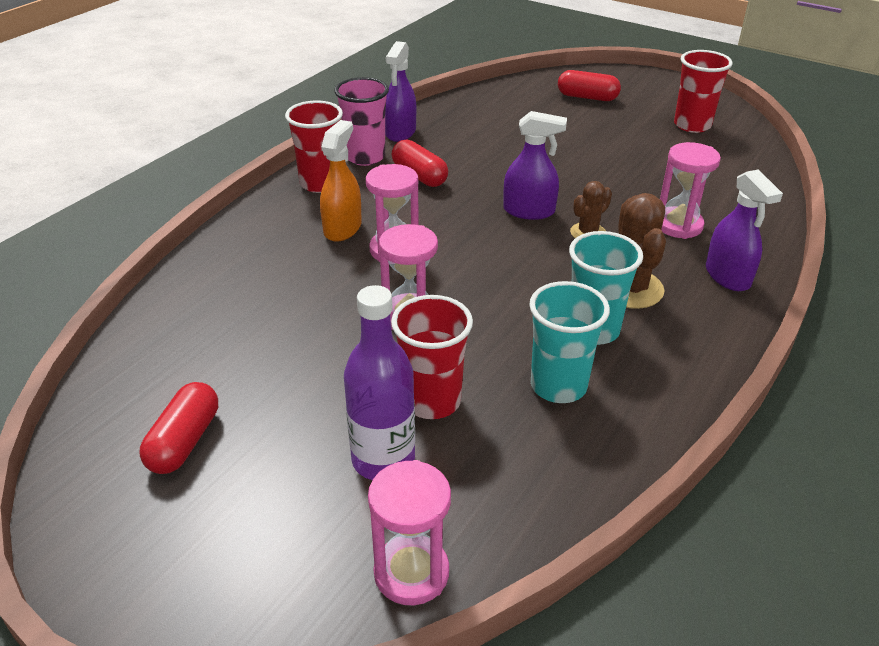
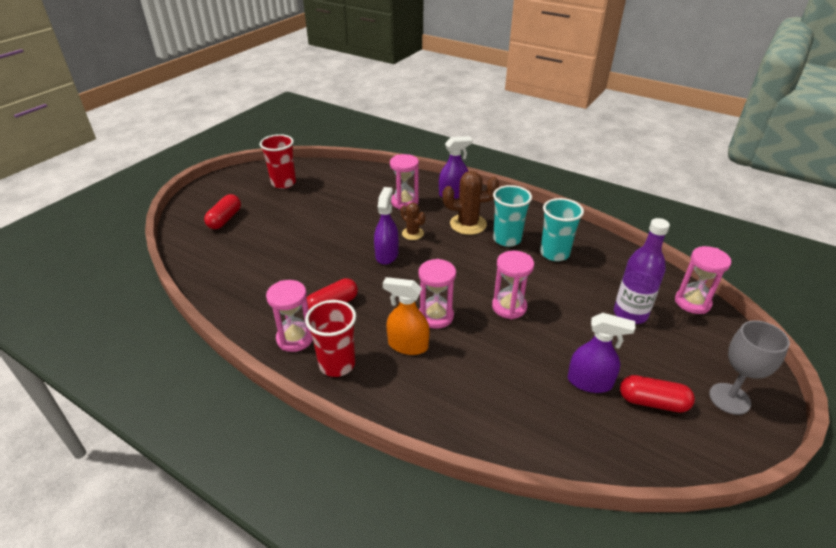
camera: 90 degrees left, 0 degrees up
(158, 546) = (729, 398): none -> grey goblet
(365, 157) = (295, 338): pink cup -> pink hourglass
(400, 132) = (254, 318): purple spray bottle -> purple spray bottle (589, 382)
(432, 401) = (580, 297): red cup -> none

